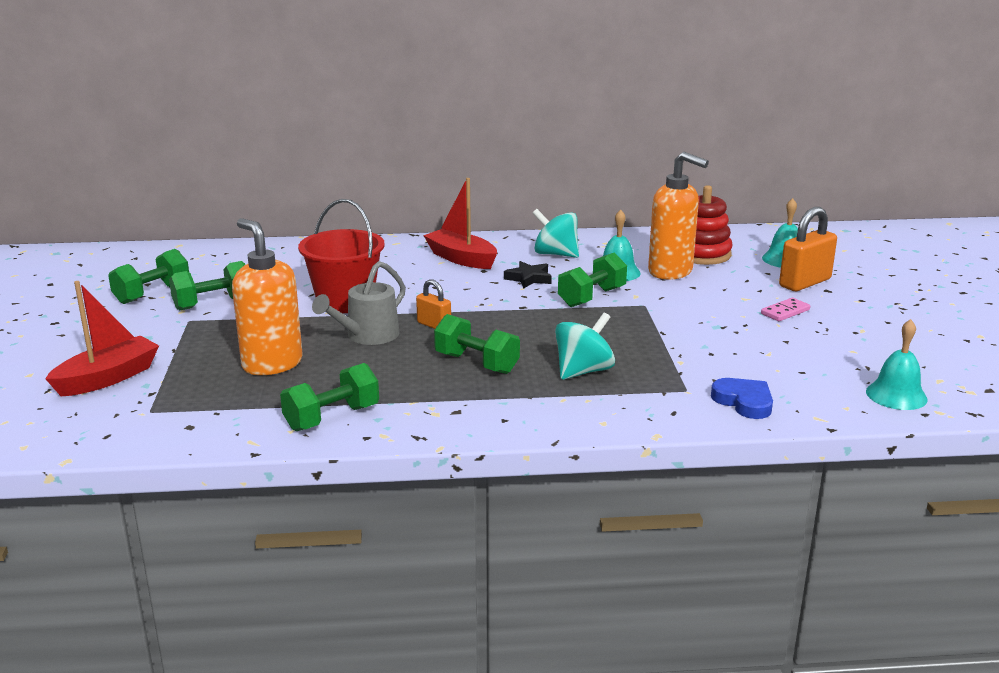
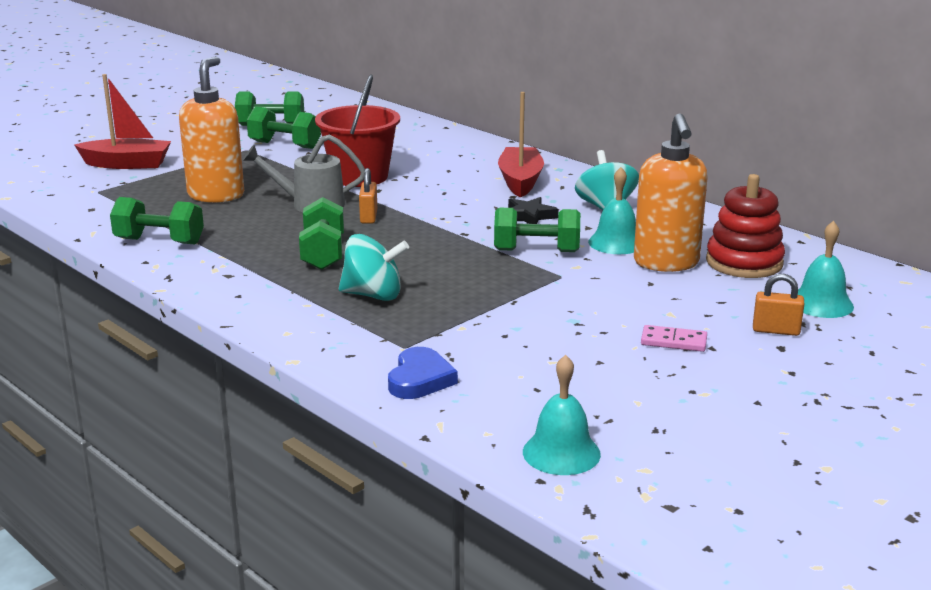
camera: 50 degrees right, 0 degrees up
(805, 283) = (776, 330): orange padlock -> orange padlock, size x0.57

